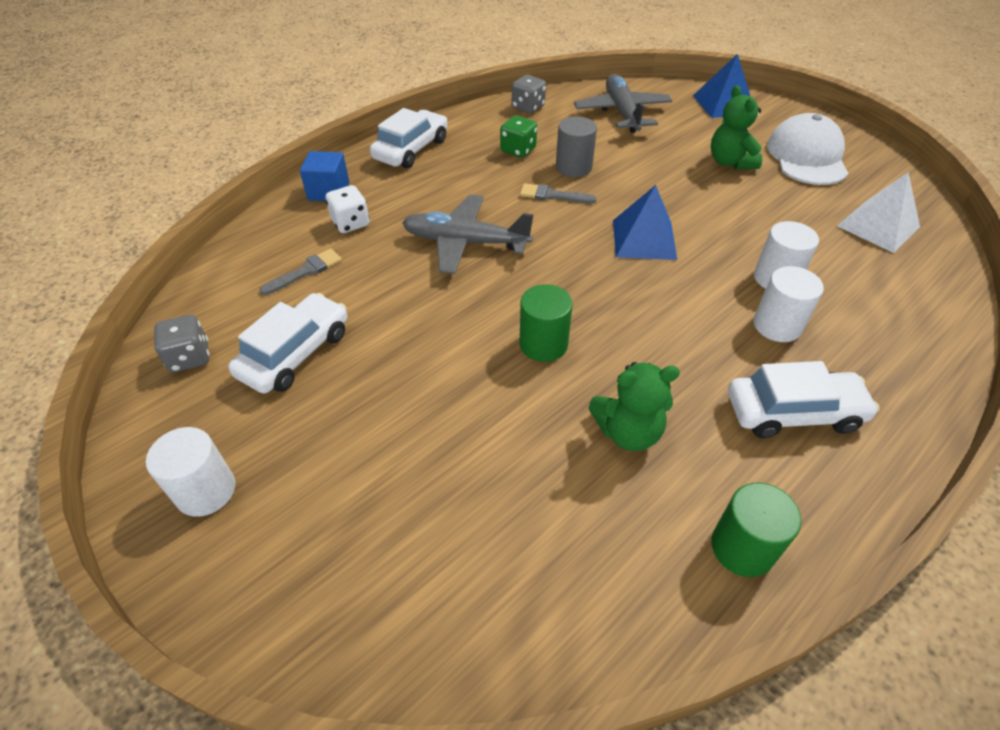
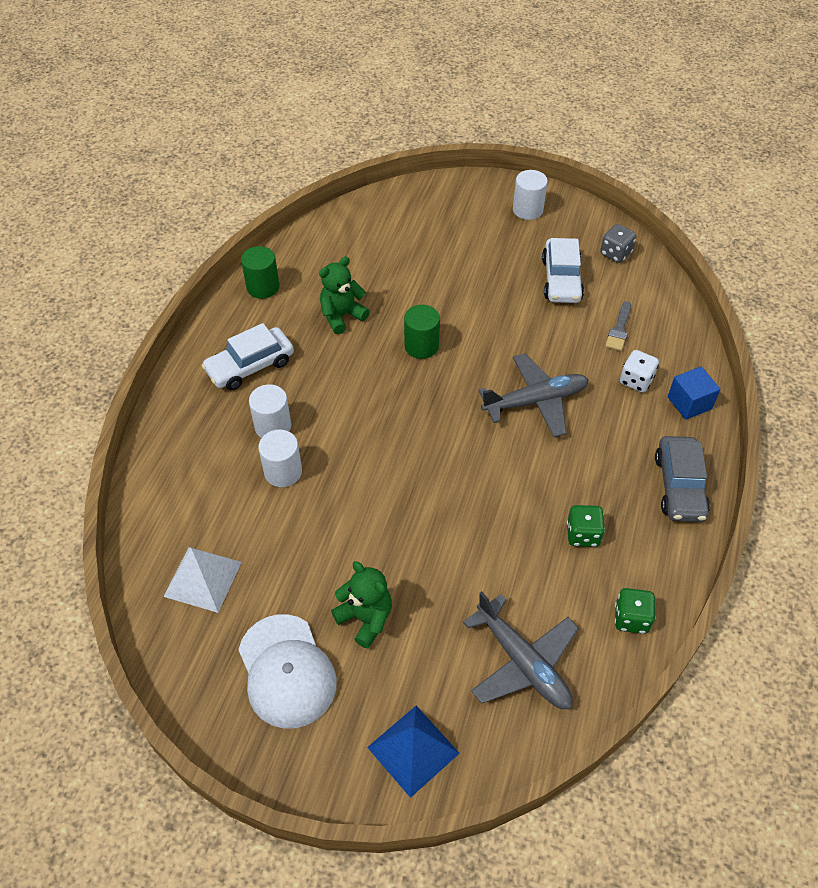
camera: 150 degrees right, 5 degrees up
(411, 149) = (679, 486): white car -> grey car
(528, 107) = (631, 618): grey dice -> green dice
(552, 195) = (506, 485): grey brush -> none
(573, 167) = (513, 533): grey cylinder -> none
(644, 239) = (402, 467): blue pyramid -> none

